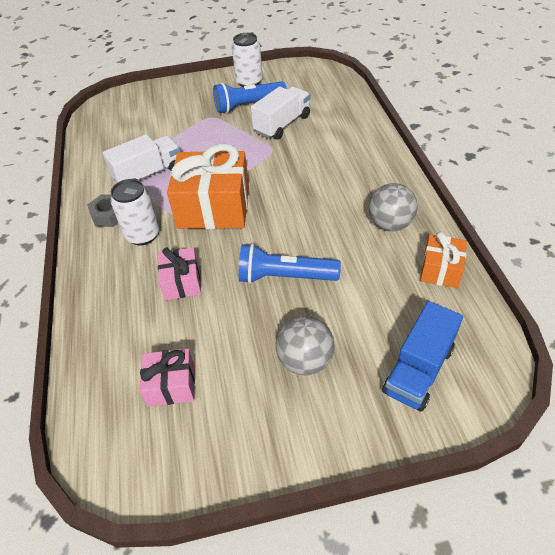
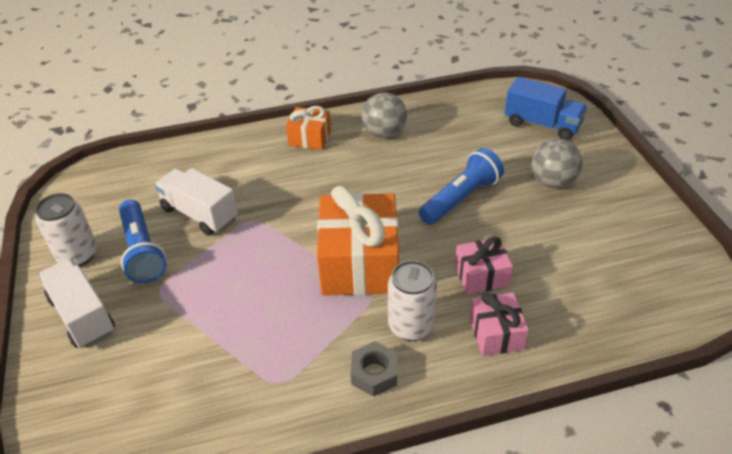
camera: 95 degrees left, 5 degrees down
(148, 174) = (287, 343): white truck -> white truck (82, 315)
(171, 385) = (606, 265): pink gift -> pink gift (496, 333)
(285, 277) = (461, 198): blue flashlight -> blue flashlight turned 135 degrees counterclockwise
(440, 270) = (438, 109): orange gift -> orange gift (310, 138)

